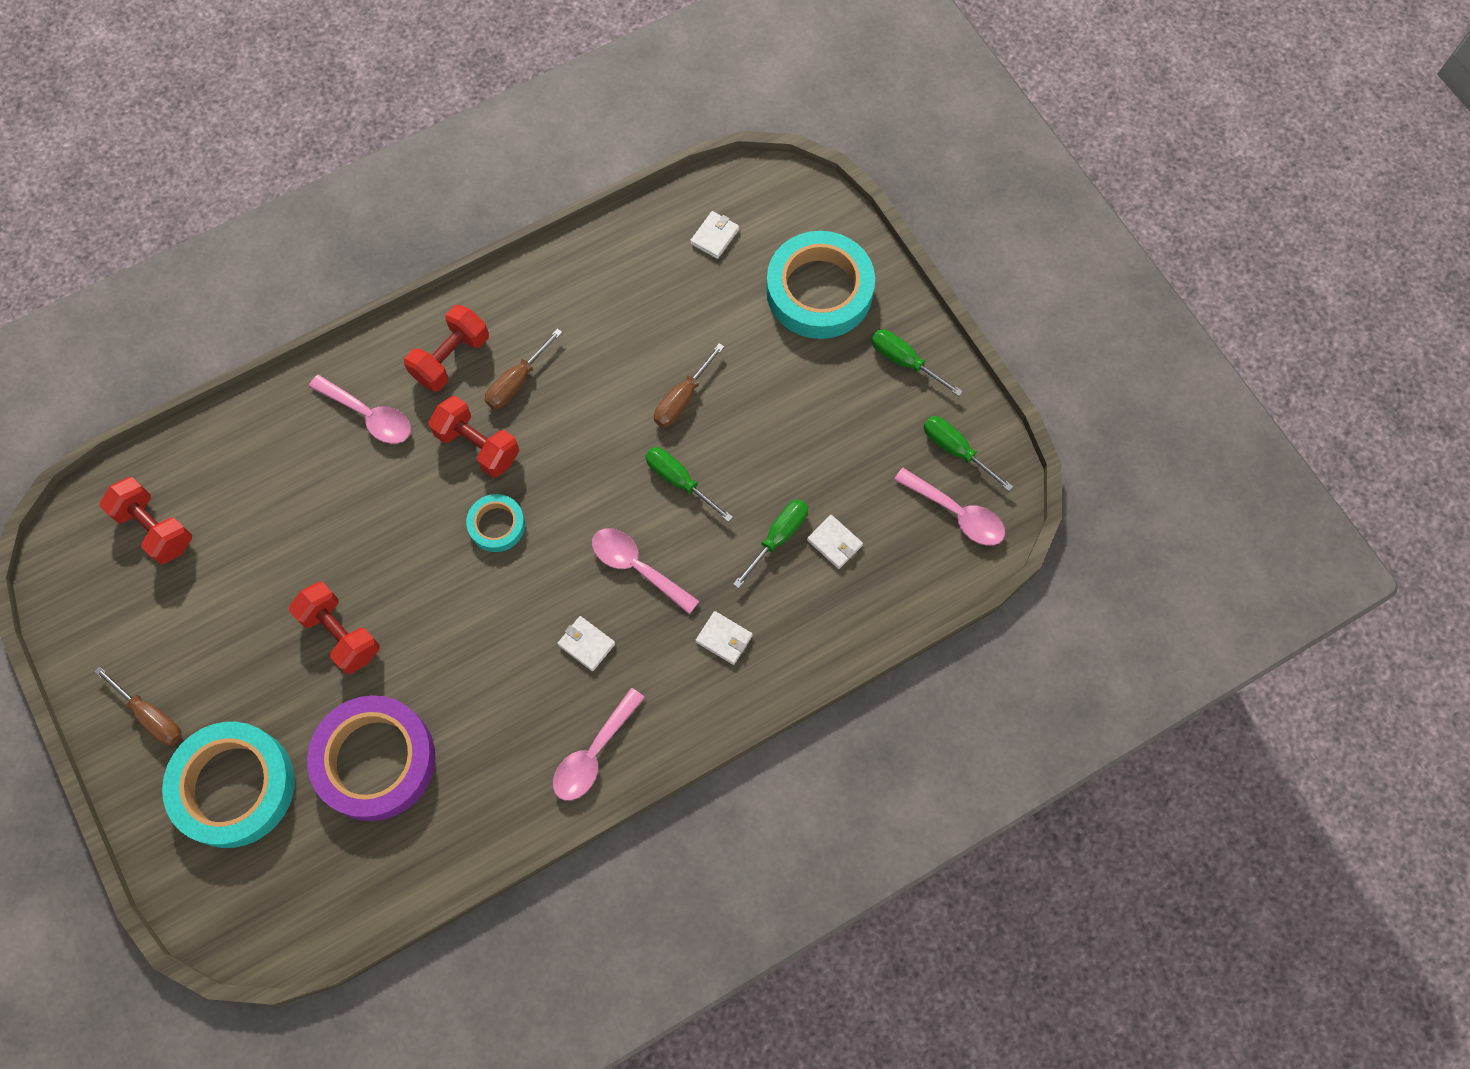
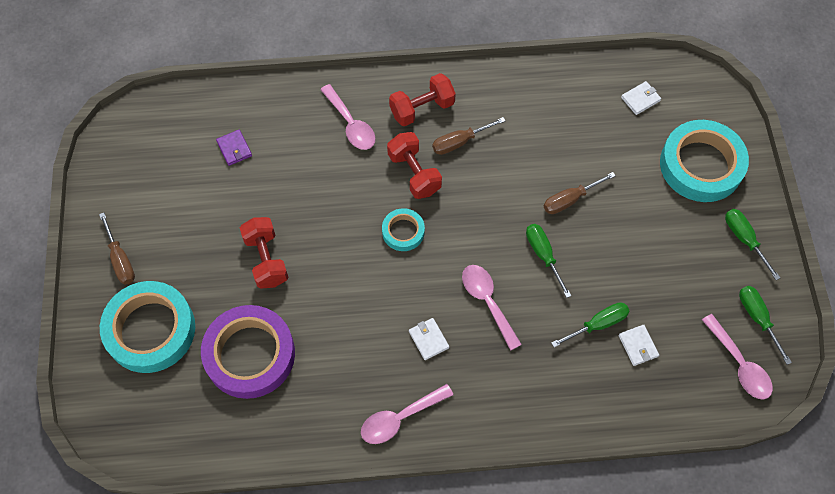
camera: 25 degrees right, 5 degrees down
(155, 528) = (180, 140): red dumbbell -> none
(232, 510) = (234, 149): none -> purple wallet
(724, 638) = (528, 379): white wallet -> none

